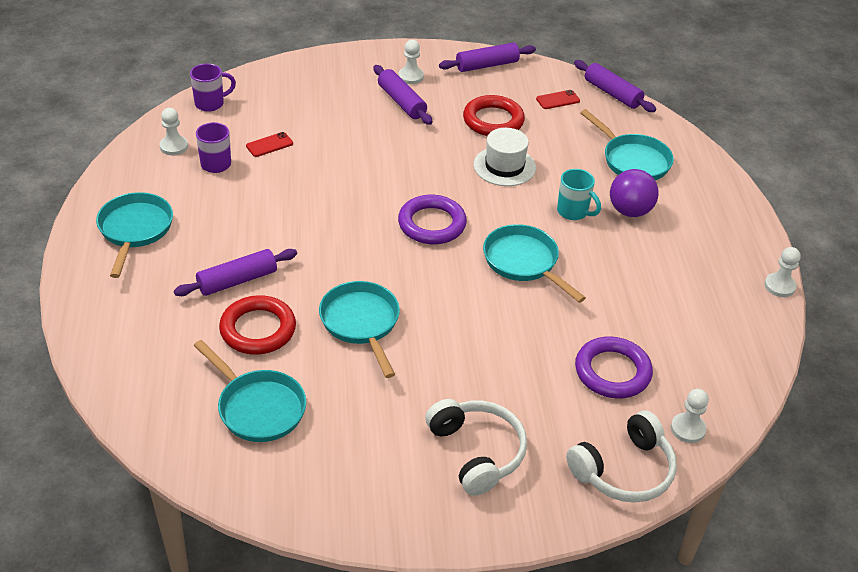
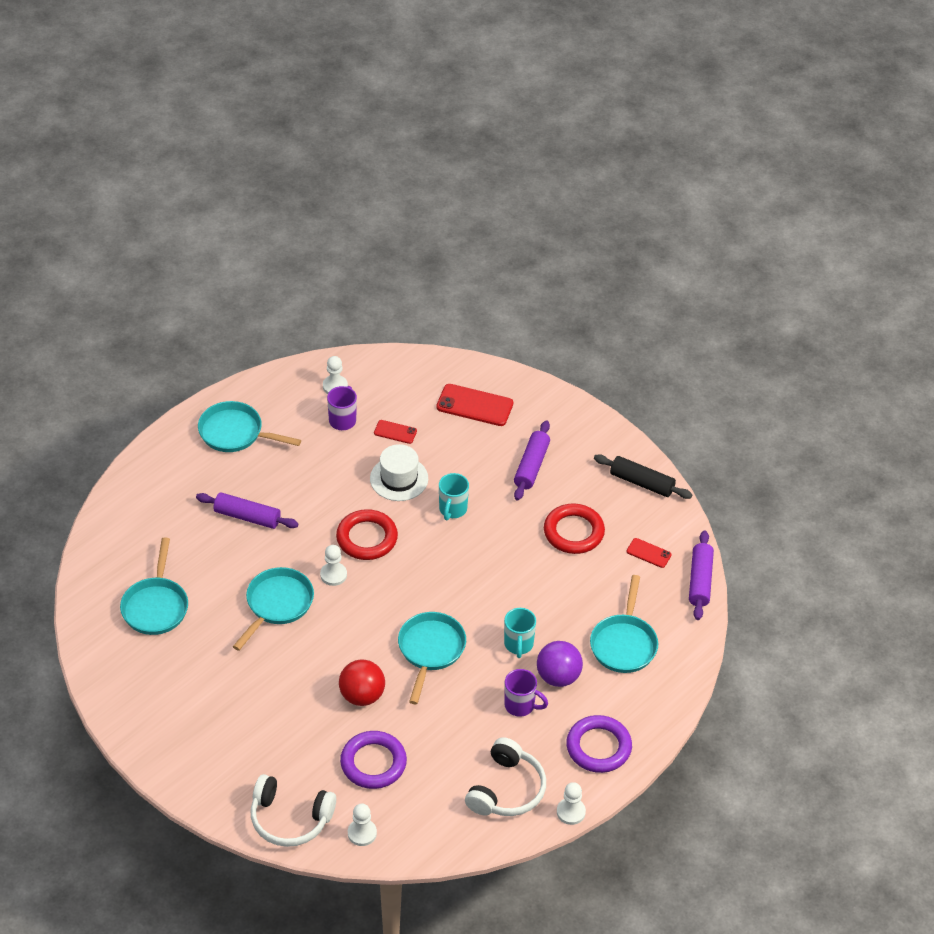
camera: 50 degrees right, 5 degrees up
(135, 230) = (235, 433): turquoise pan -> turquoise pan turned 120 degrees counterclockwise
(211, 103) = (402, 368): purple mug -> purple mug (521, 705)
(258, 329) = (217, 558): red ring -> red ring (367, 538)
(303, 92) = (474, 405): none -> red phone
(391, 164) = (452, 510): none -> turquoise mug
(411, 77) = (570, 449): white pawn -> white pawn (333, 575)
(432, 224) = (413, 575): purple ring -> purple ring (598, 747)
(477, 452) = (229, 735): white headphones -> white headphones (507, 790)
(487, 65) = (642, 483): purple rolling pin -> black rolling pin
(504, 166) = (525, 573): white hat -> white hat (399, 478)
(528, 332) = (362, 696): none -> red ball

